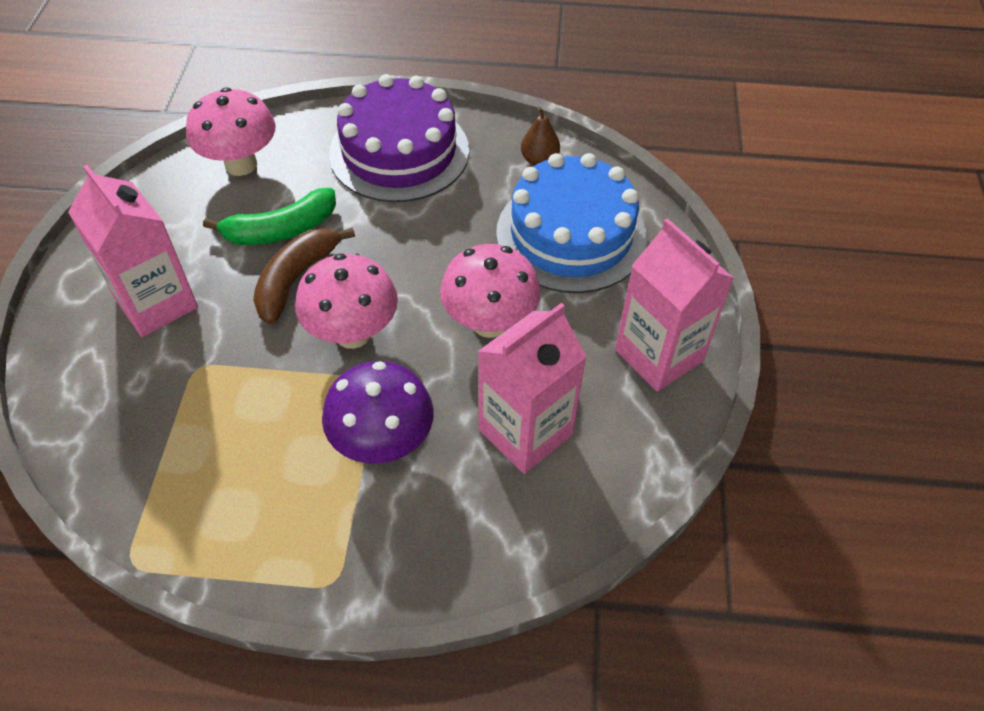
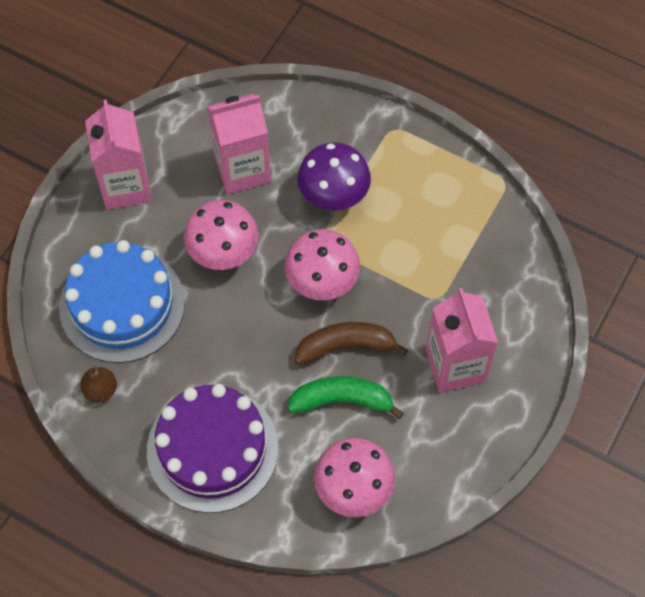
camera: 155 degrees left, 10 degrees up
(296, 279) = (346, 346): brown banana -> brown banana turned 150 degrees counterclockwise

